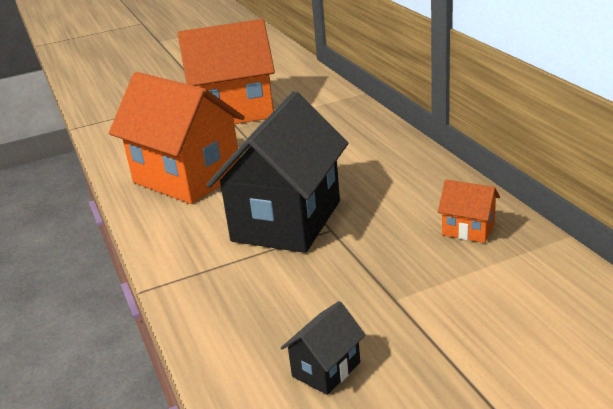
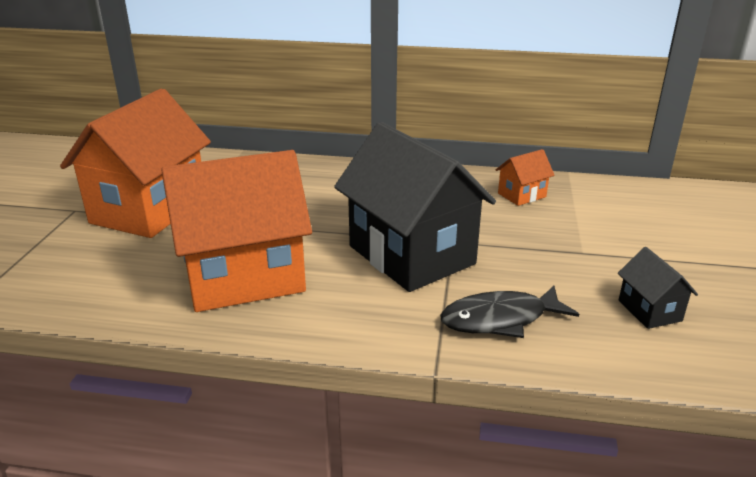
camera: 60 degrees left, 0 degrees up
(232, 294) = (500, 319): none -> black fish

